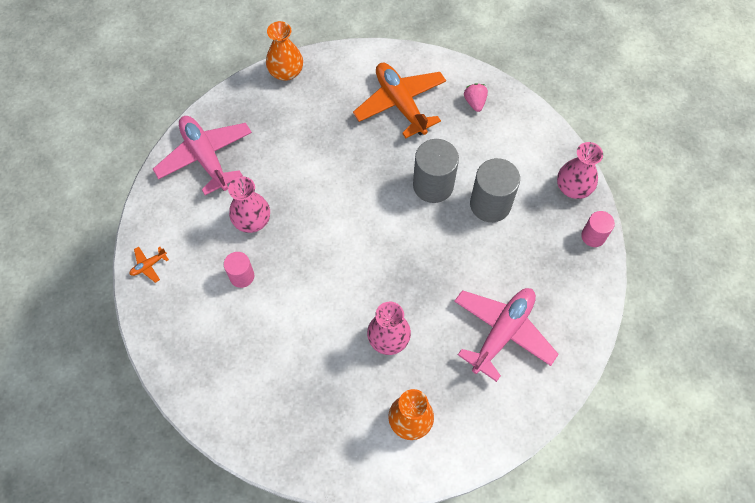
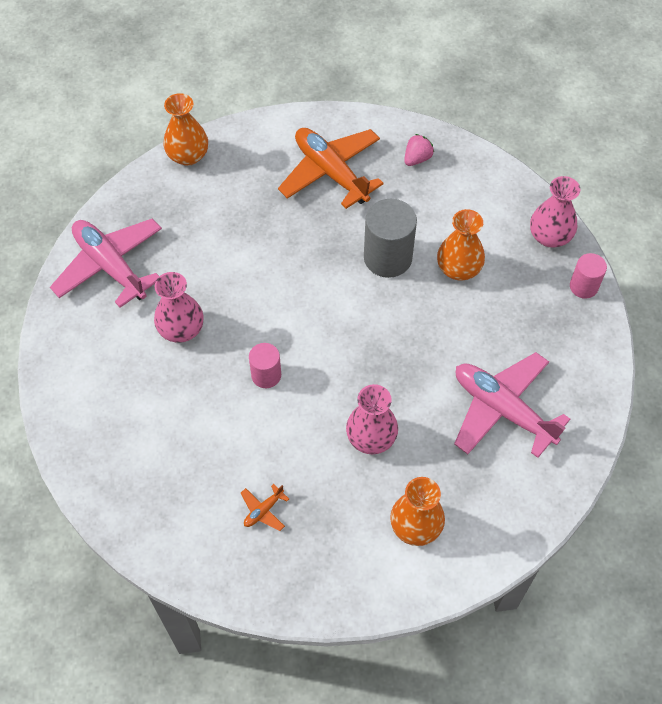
camera: 10 degrees left, 5 degrees down
(148, 265) = (65, 400): orange plane -> orange plane (263, 510)
(242, 276) = (181, 395): pink cylinder -> pink cylinder (266, 375)
(475, 102) = (417, 158): pink strawberry -> pink strawberry turned 60 degrees clockwise
(490, 204) = (458, 269): grey cylinder -> orange vase
(502, 332) = (502, 409): pink plane -> pink plane turned 75 degrees counterclockwise

